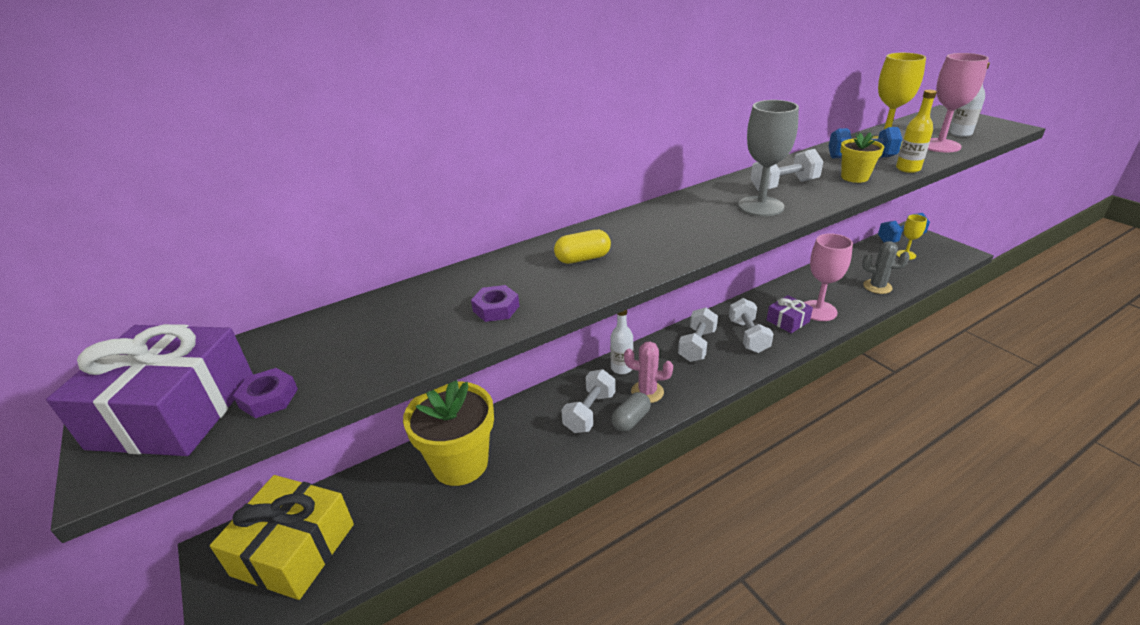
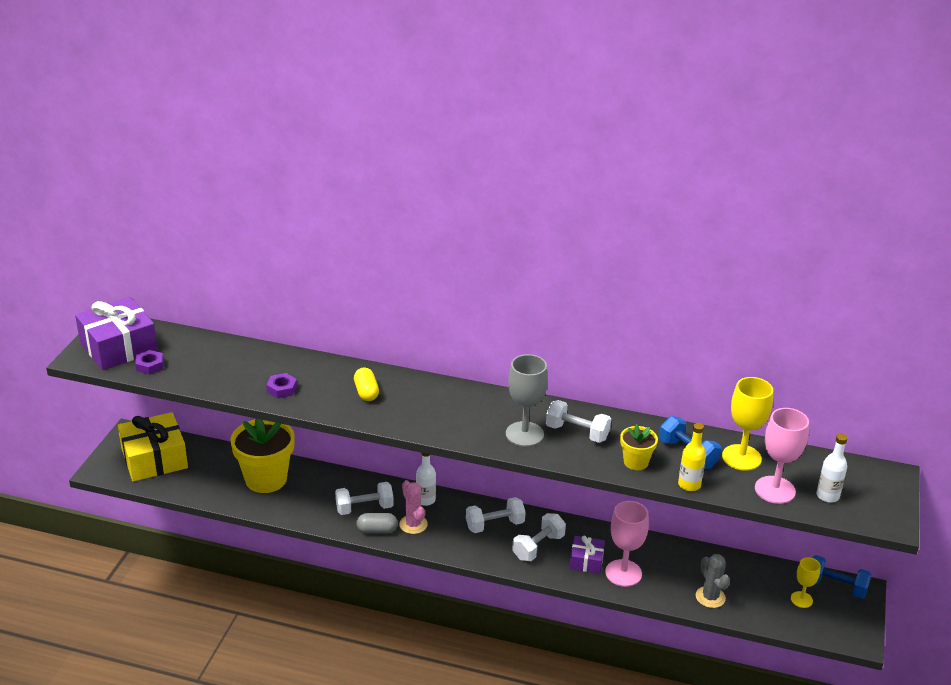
camera: 45 degrees right, 0 degrees up
(583, 259) = (366, 392): yellow capsule -> yellow capsule turned 45 degrees clockwise

